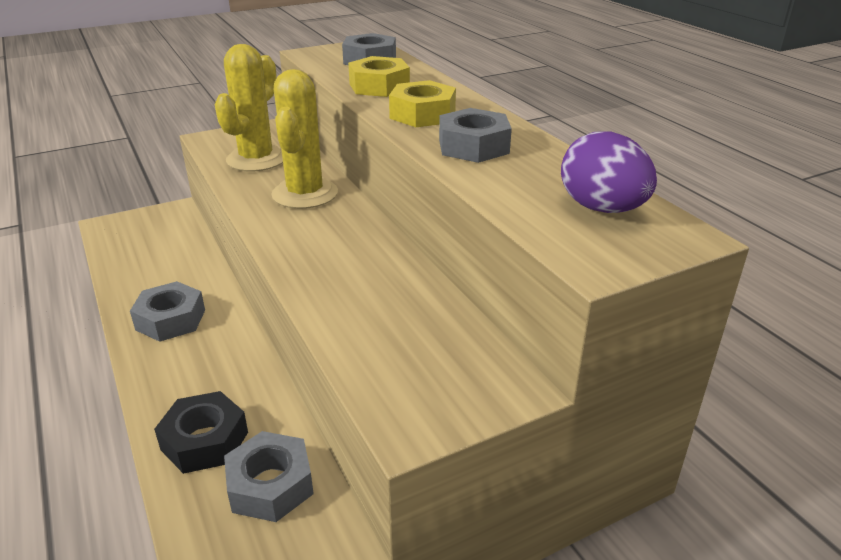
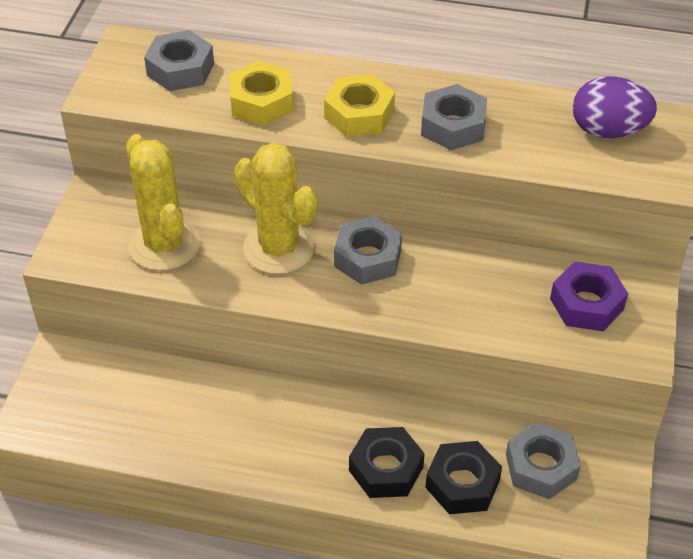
camera: 50 degrees left, 15 degrees up
(171, 320) = (275, 441): grey nut -> grey nut (368, 258)
(186, 387) = (386, 469): none -> black nut
(434, 359) = (586, 304): none -> purple nut

